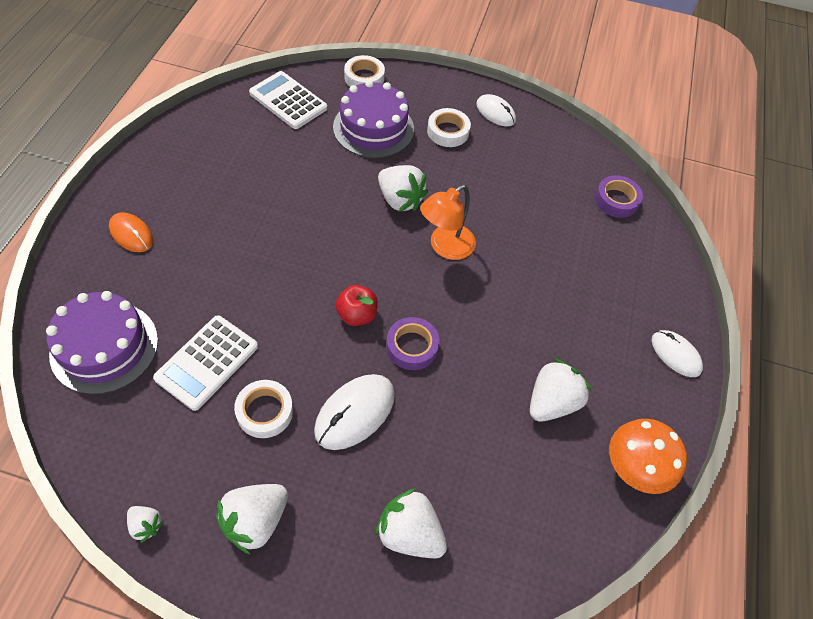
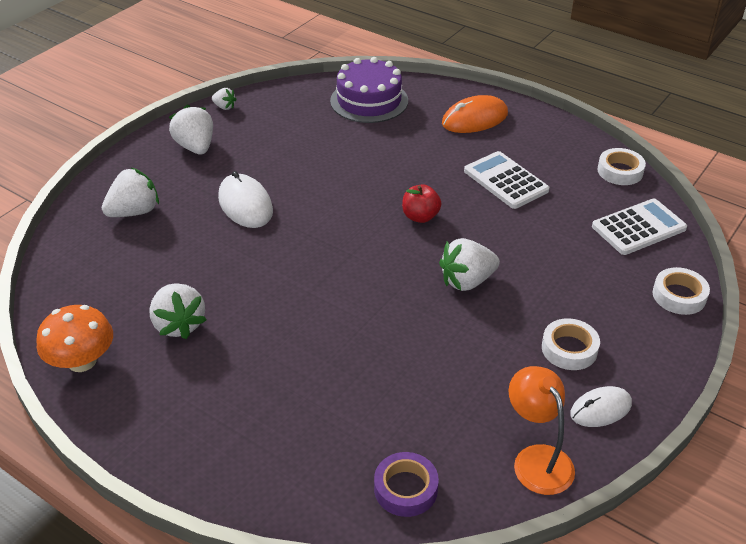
camera: 115 degrees right, 15 degrees down
(131, 234) = (474, 119): orange mouse -> orange mouse, size x1.50
(146, 525) = (224, 107): white strawberry -> white strawberry turned 120 degrees counterclockwise
(207, 362) = (332, 141): white calculator -> white calculator (505, 181)
(265, 411) = (274, 162): white tape -> white tape (620, 171)
(356, 315) = (337, 223): red apple -> red apple (420, 217)
(373, 128) = (585, 285): purple cake -> none
(412, 346) = (287, 249): purple tape -> none
(445, 247) = (390, 299): orange lamp -> orange lamp (537, 459)
(675, 354) = (165, 449): white mouse -> none

